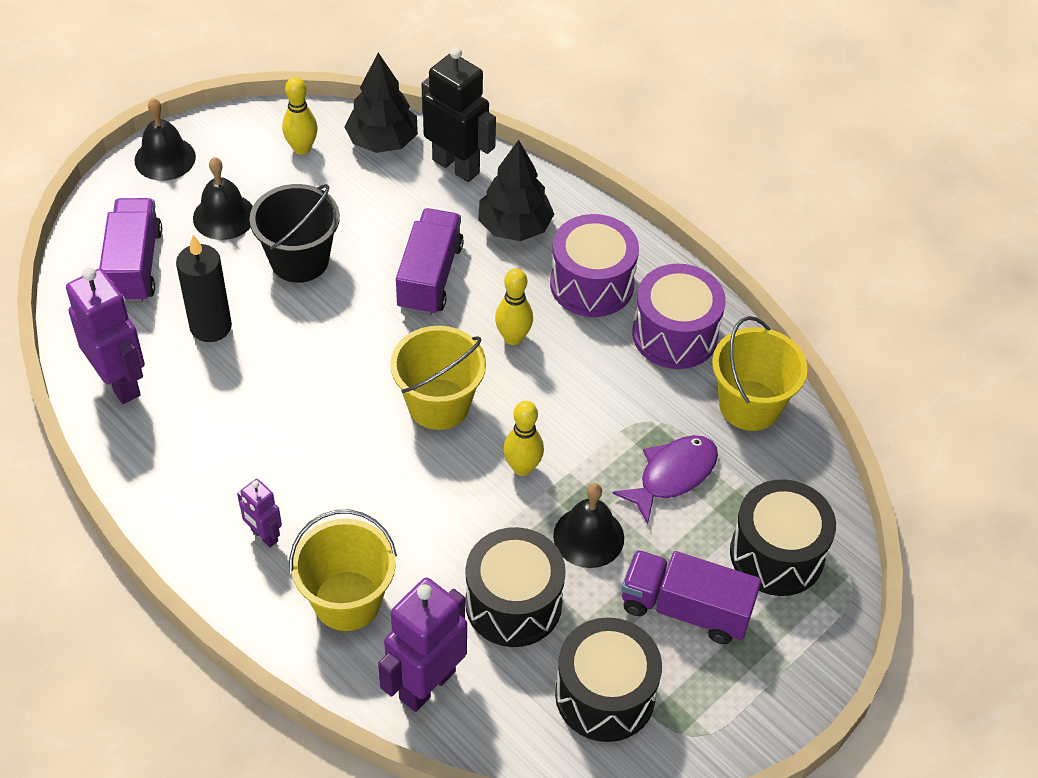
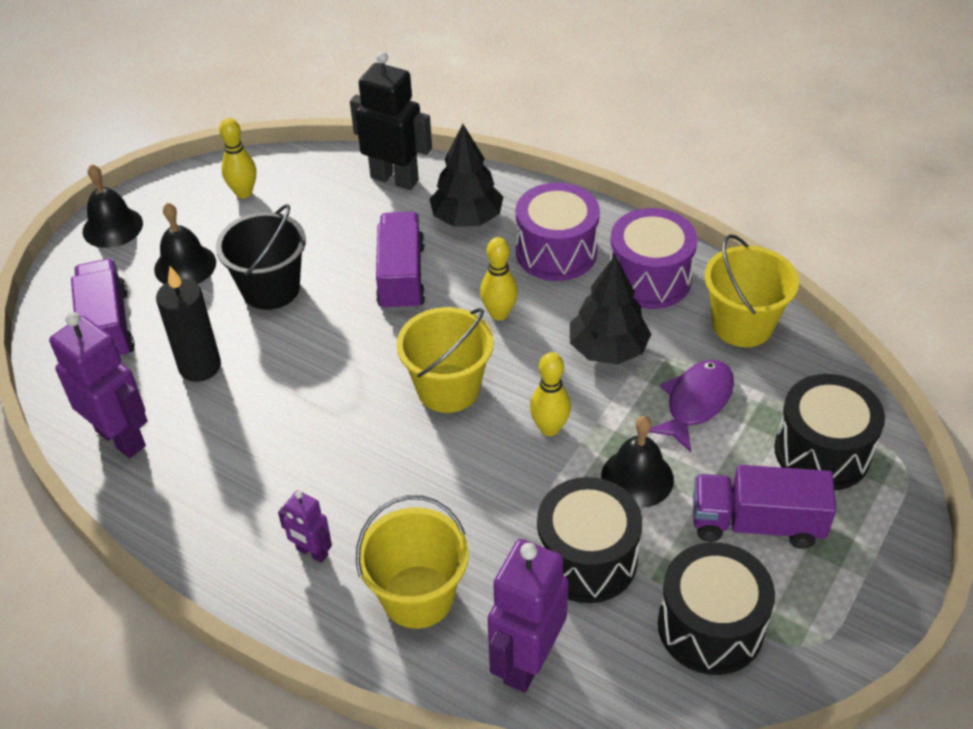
camera: 10 degrees left, 5 degrees down
(382, 141) = (318, 172): black tree -> black tree (607, 349)

